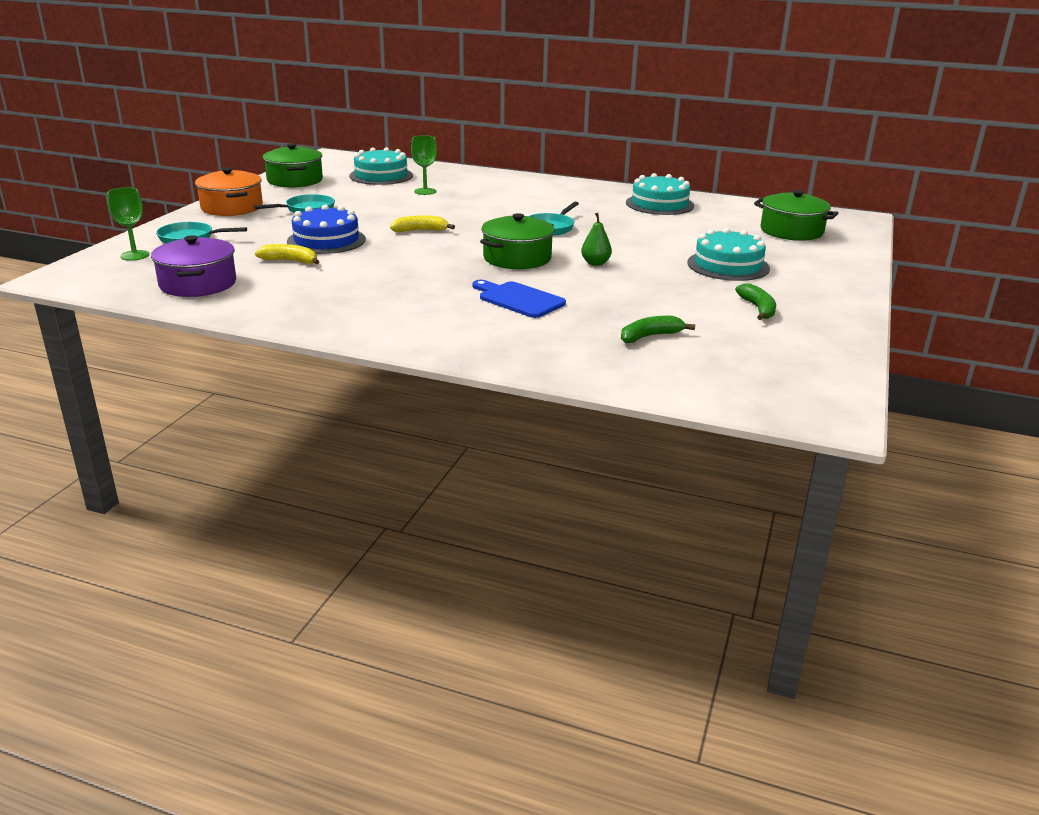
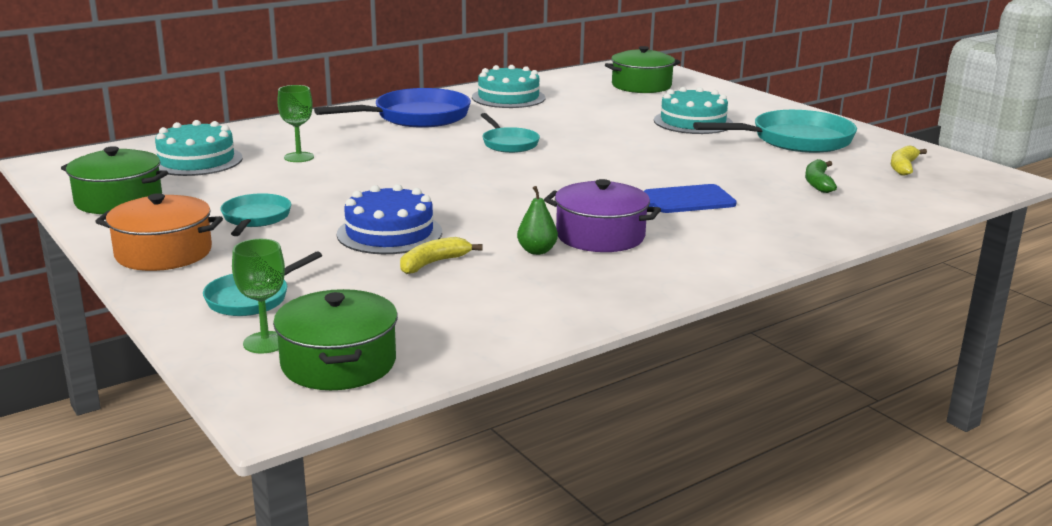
camera: 55 degrees left, 5 degrees down
(198, 284) = (440, 324): purple pot -> purple pot (600, 236)
(420, 230) = (430, 188): yellow banana -> yellow banana (903, 167)
(517, 258) = (575, 175): green pot -> green pot (338, 363)
(559, 195) = (416, 117): none -> blue pan
(595, 263) = (629, 155): green pear -> green pear (537, 251)
(758, 309) = (795, 140): green banana -> turquoise pan

